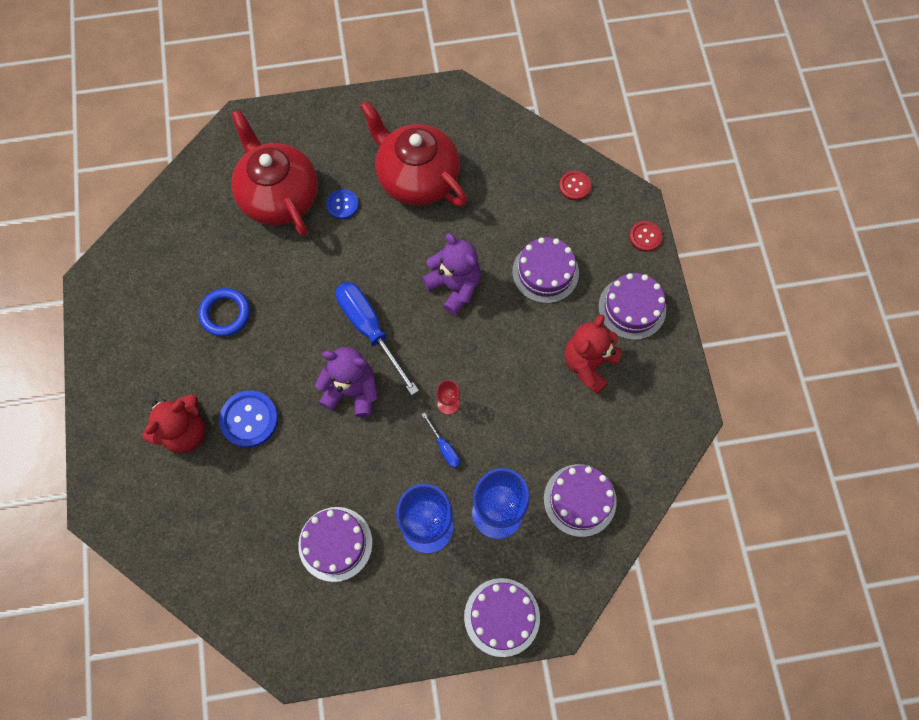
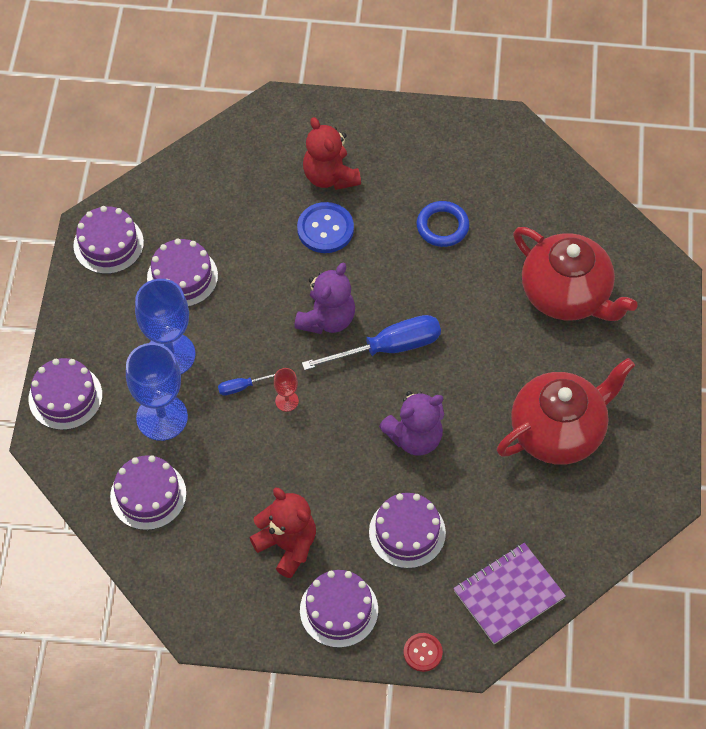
camera: 105 degrees right, 10 degrees down
(279, 196) = (567, 295): red teapot -> red teapot turned 60 degrees clockwise
(312, 635) = (108, 244): none -> purple cake
(342, 205) = (542, 352): blue button -> none
(574, 186) = (508, 594): red button -> purple notebook

